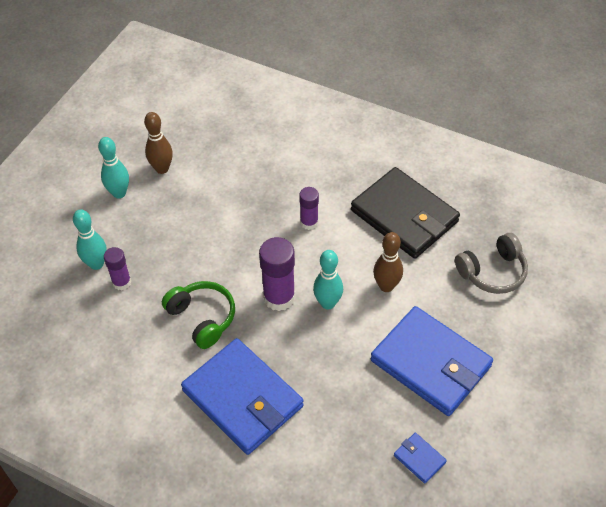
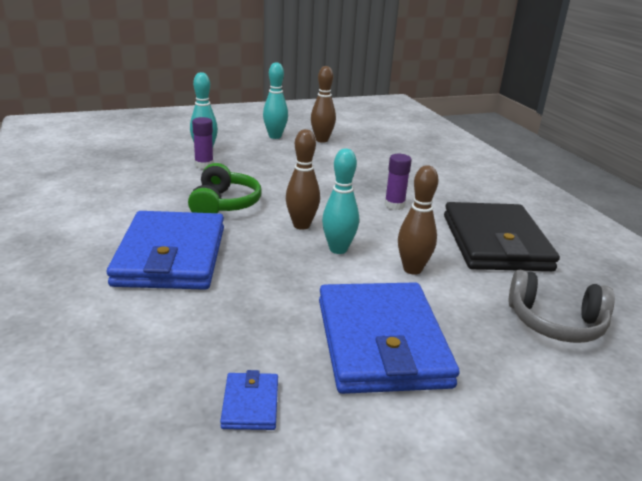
camera: 40 degrees right, 25 degrees down
(279, 297) = (301, 225): purple glue stick -> brown bowling pin

